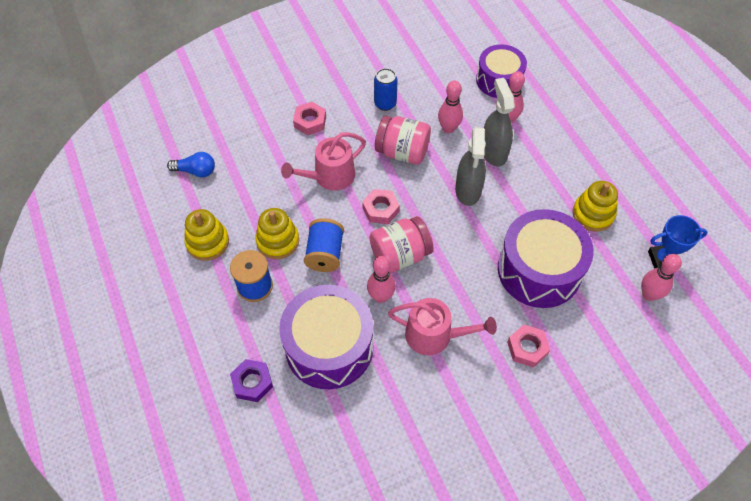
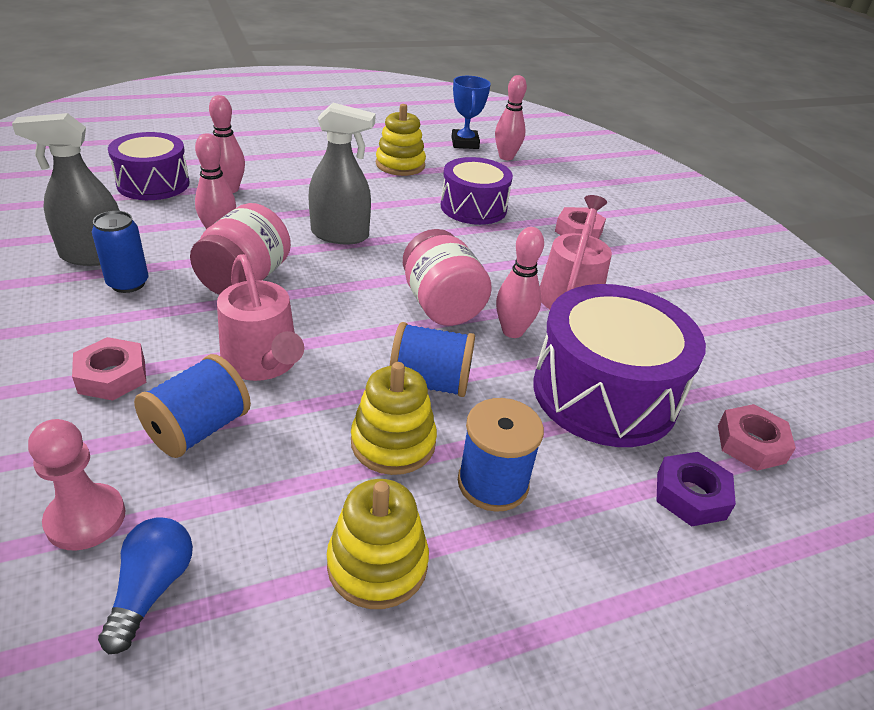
camera: 90 degrees left, 20 degrees down
(227, 141) = (86, 518): none -> pink pawn
(279, 163) = (198, 429): none -> blue spool
(380, 209) = (352, 313): pink nut -> pink nut (751, 444)
(493, 152) = (281, 207): grey spray bottle -> grey spray bottle (94, 255)
(539, 270) = (473, 207): purple drum -> purple drum, size x0.65

